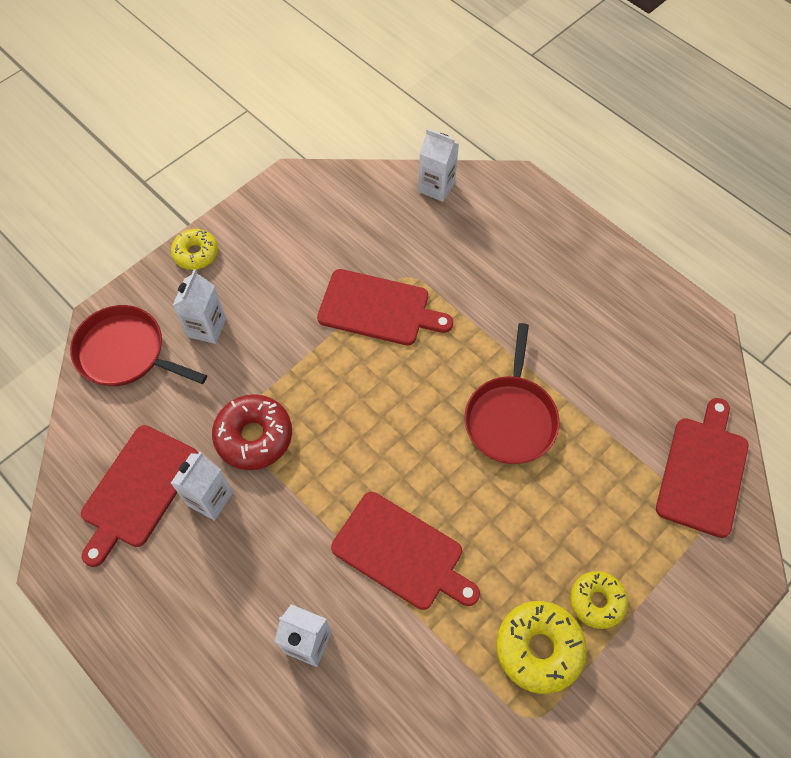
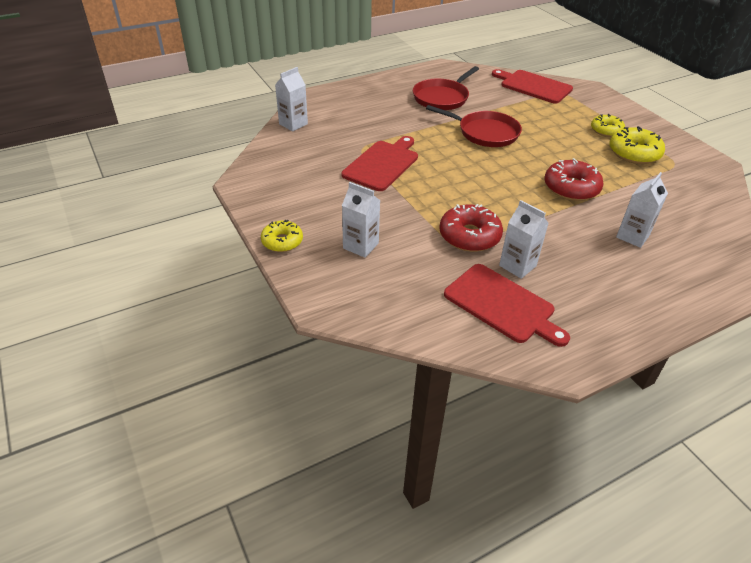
camera: 75 degrees left, 20 degrees down
(125, 352) = (364, 296): red pan -> red pan (442, 98)
(401, 553) = (571, 188): red cutting board -> red donut

